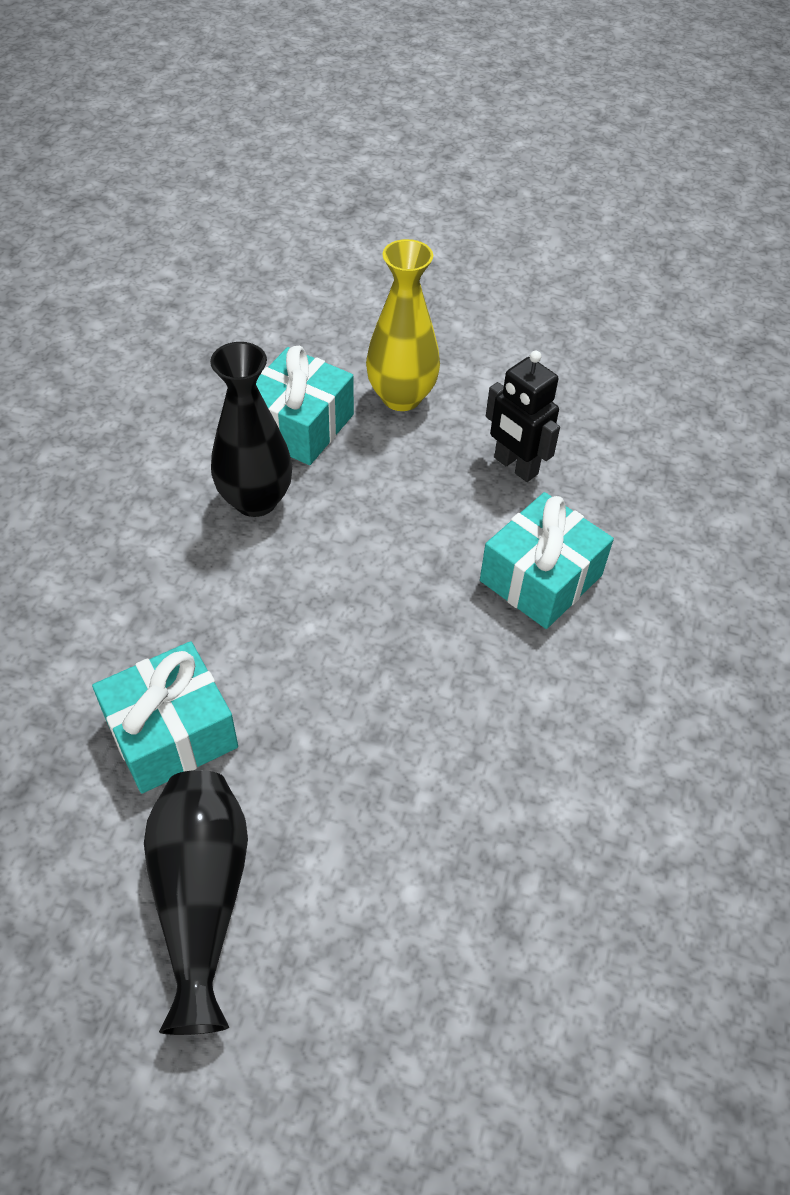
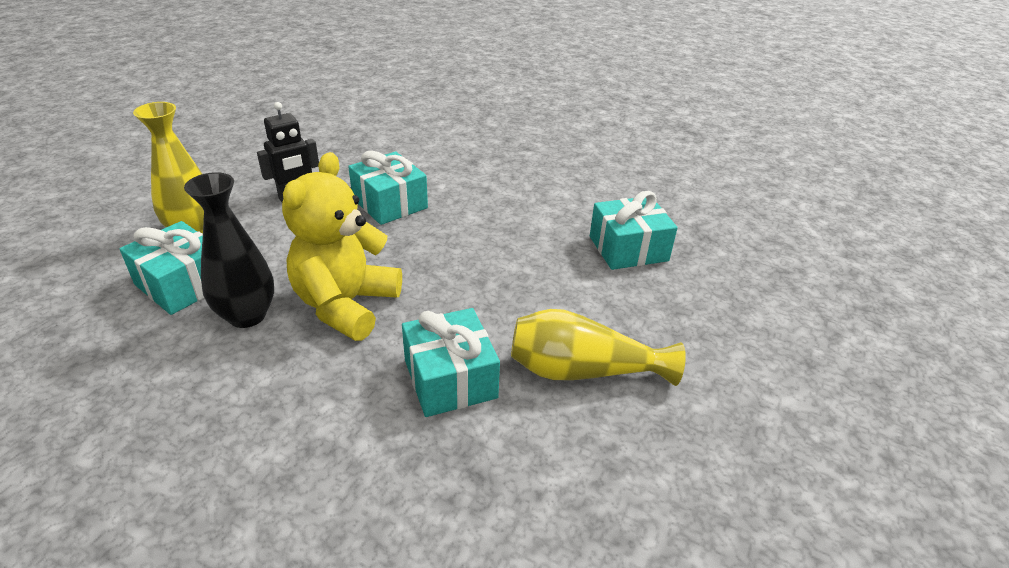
camera: 80 degrees left, 15 degrees down
(201, 898) = (582, 371): black vase -> yellow vase
(292, 588) = (346, 305): none -> yellow teddy bear
(527, 962) = (628, 248): none -> turquoise gift

